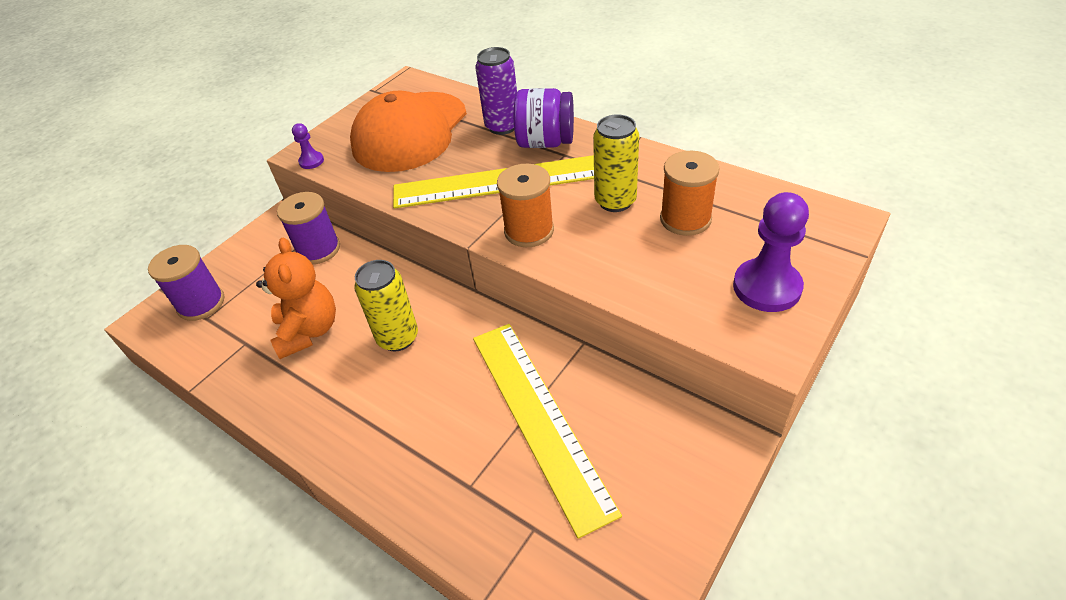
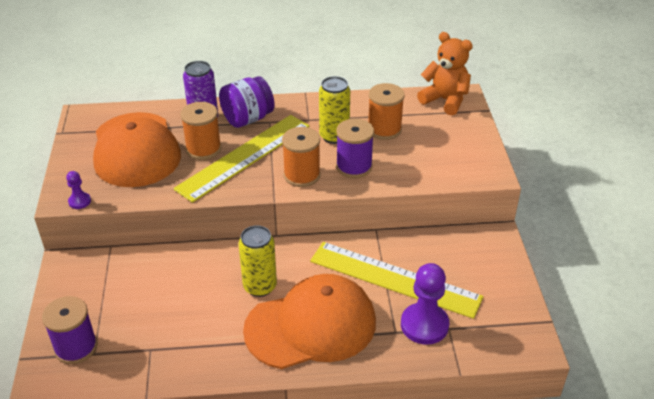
camera: 45 degrees left, 5 degrees down
(308, 331) = (190, 316): orange teddy bear -> orange teddy bear (445, 100)
(318, 249) = (128, 267): purple spool -> purple spool (354, 166)
(395, 415) = (311, 326): none -> orange cap
(468, 156) = (203, 149): none -> orange spool
(766, 287) = (460, 146): purple pawn -> purple pawn (424, 325)

